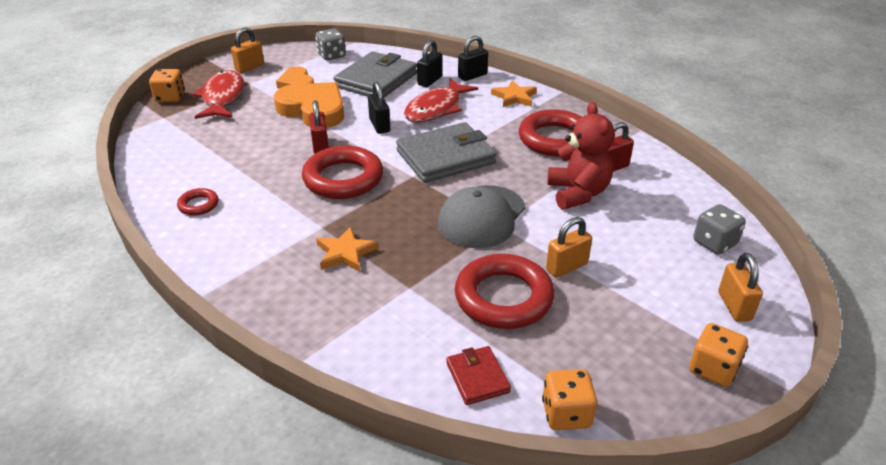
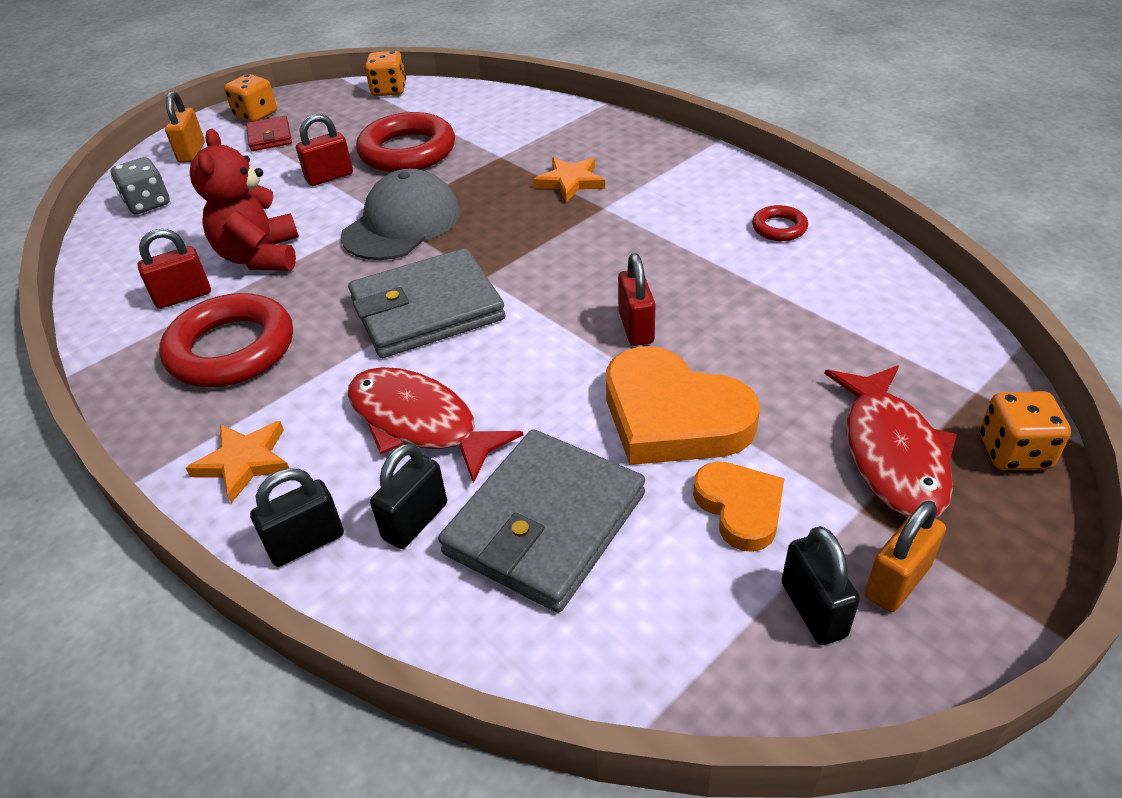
camera: 175 degrees left, 5 degrees up
(331, 56) = (683, 648): grey dice -> none
(343, 178) = (587, 270): red ring -> none
(379, 125) = (535, 375): black padlock -> black padlock (813, 609)
(436, 109) = (419, 423): red fish -> red fish turned 90 degrees counterclockwise
(477, 377) = (450, 104): red wallet -> red wallet (270, 137)
(566, 267) = (329, 177): orange padlock -> red padlock

